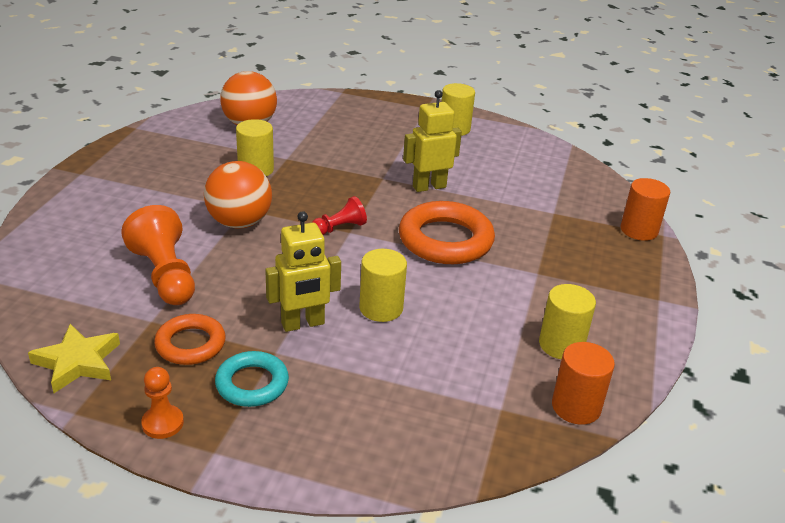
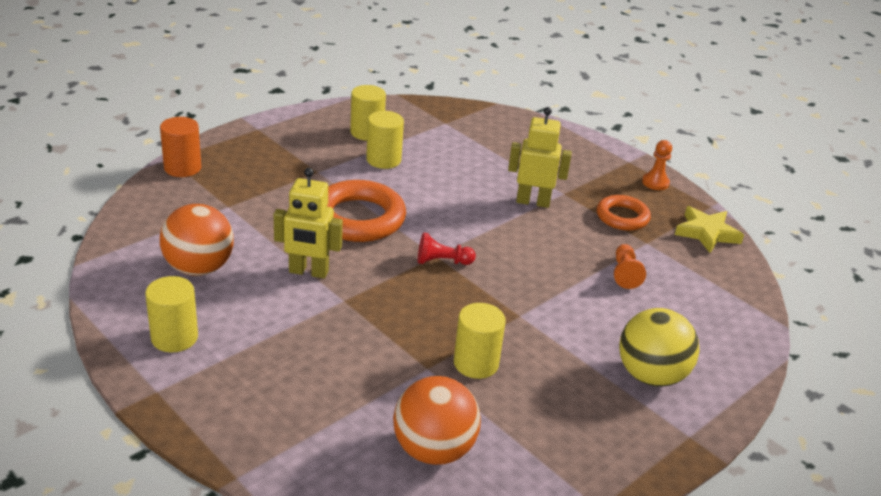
camera: 150 degrees left, 0 degrees up
(118, 199) = (651, 375): none -> yellow ball
(165, 275) = (625, 274): orange pawn -> orange pawn, size x0.56
(239, 222) = (533, 301): orange ball -> orange ball (199, 268)
(252, 384) = (590, 182): turquoise ring -> none
(381, 308) = (466, 191): yellow cylinder -> yellow cylinder (383, 160)
(576, 407) = (401, 109): orange cylinder -> none

